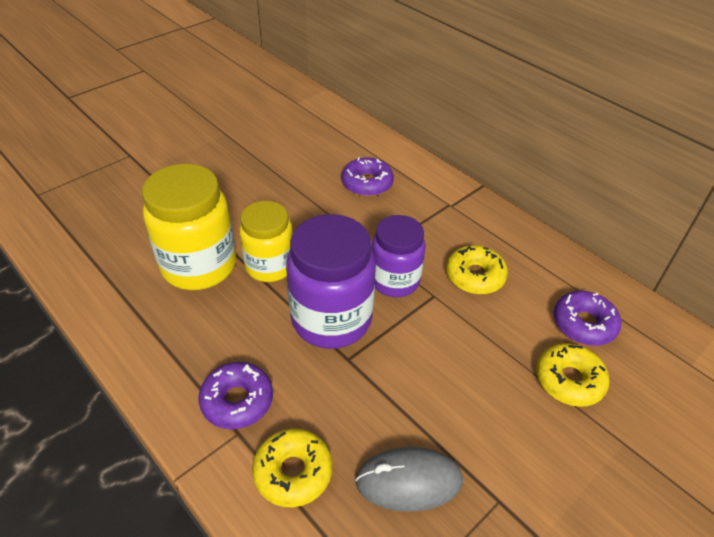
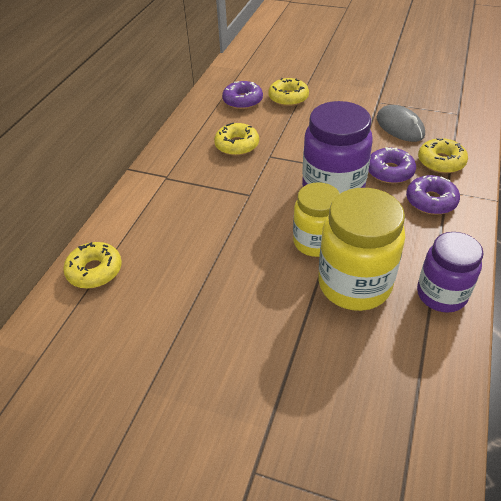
camera: 115 degrees left, 0 degrees up
(354, 137) = (95, 271): none -> yellow donut
(367, 183) = (169, 231): purple donut -> purple donut (389, 171)
(395, 280) = (272, 176): purple jar -> purple jar (441, 294)

